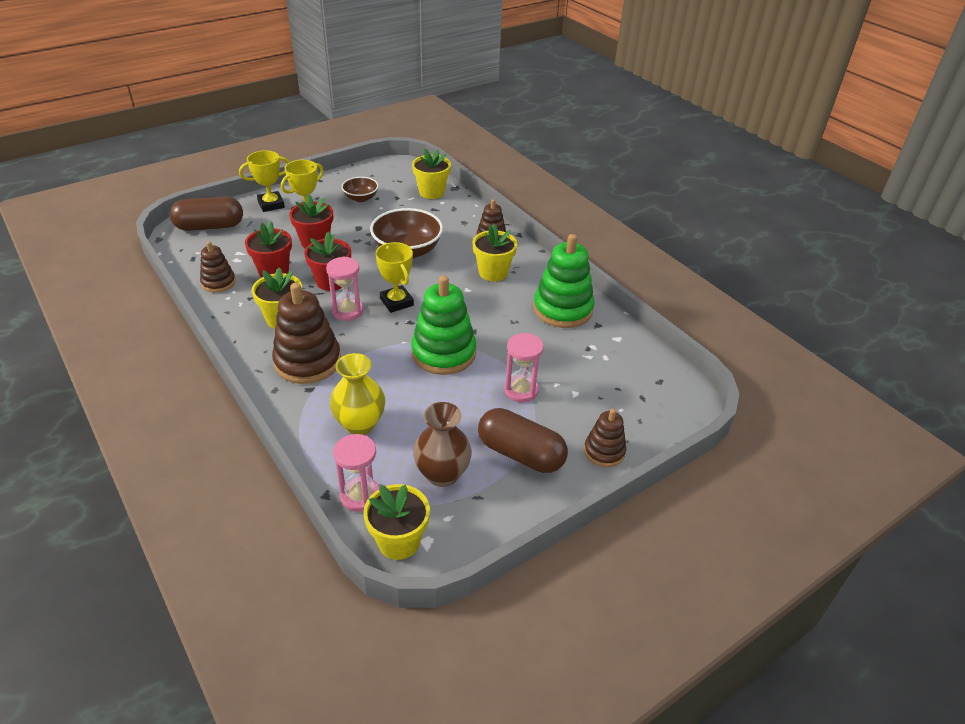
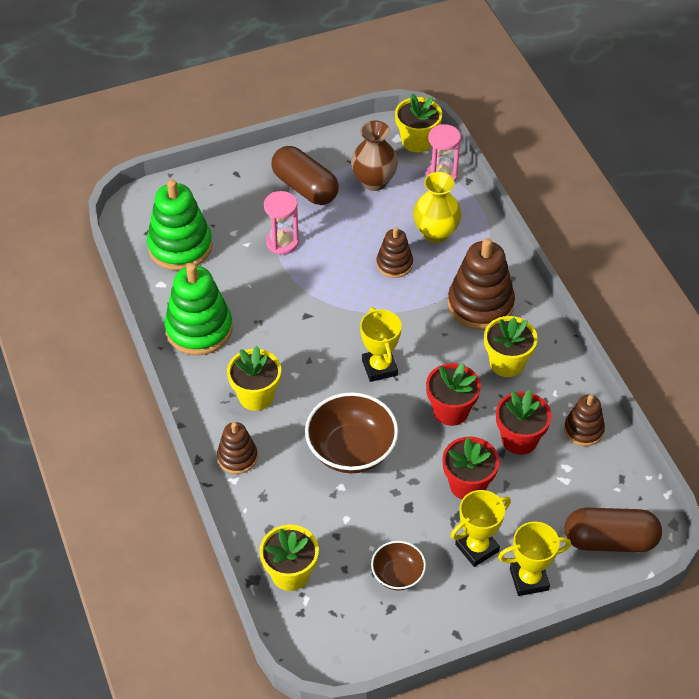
camera: 165 degrees left, 10 degrees up
(347, 311) = (435, 363): pink hourglass -> none
(443, 353) = (344, 293): green stacking toy -> green stacking toy (180, 246)
(604, 451) = (235, 178): brown stacking toy -> brown stacking toy (394, 264)

